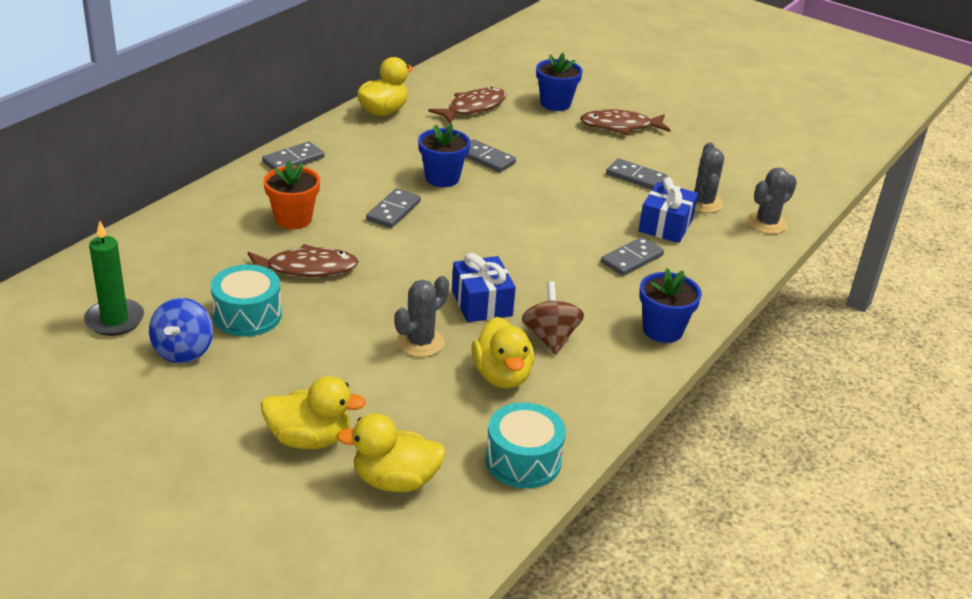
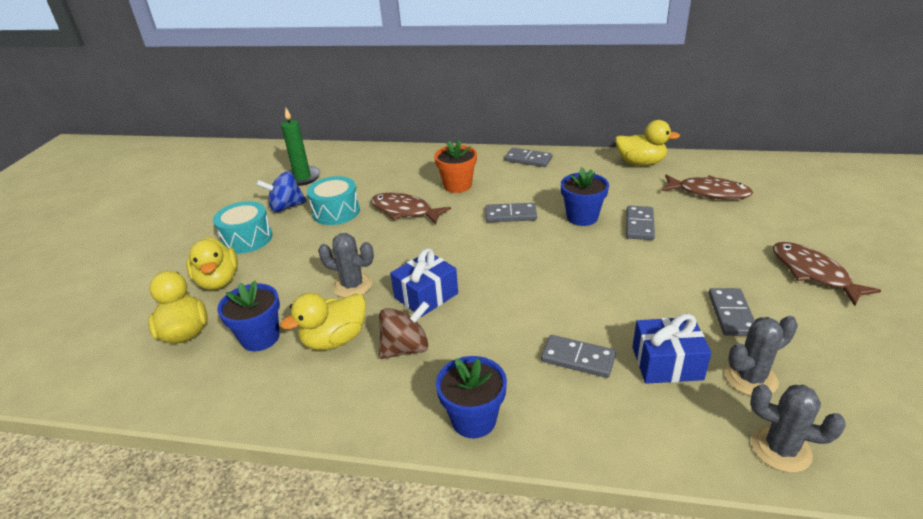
camera: 70 degrees right, 0 degrees up
(306, 268) = (405, 211): brown fish -> brown fish turned 150 degrees clockwise
(523, 461) = (228, 389): turquoise drum -> turquoise drum (247, 239)
(555, 103) = (788, 225): blue flower pot -> blue flower pot (260, 338)

